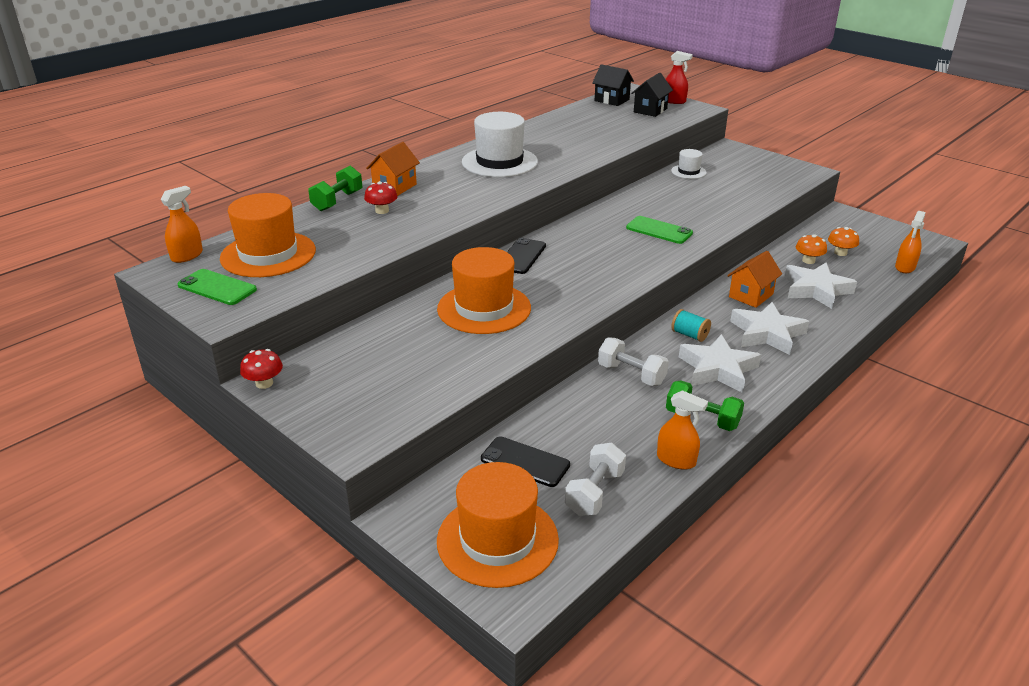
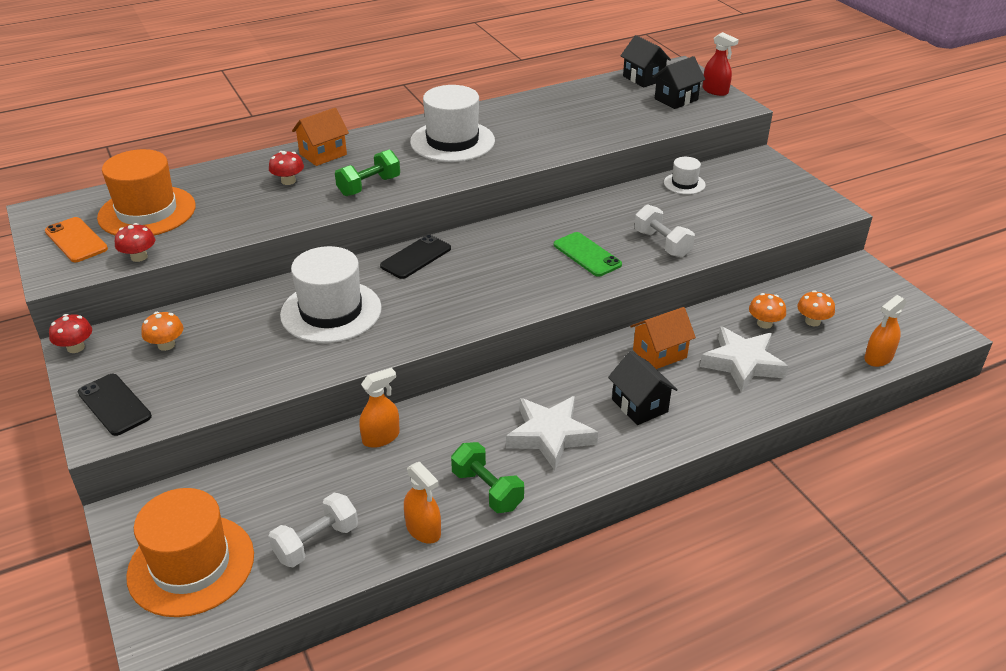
camera: 20 degrees right, 5 degrees up
(187, 256) = (78, 199): orange spray bottle -> orange spray bottle (381, 437)
(217, 287) = (76, 240): green phone -> orange phone
(294, 289) = (139, 257): none -> red mushroom
(337, 201) = (256, 161): green dumbbell -> green dumbbell (369, 186)
(353, 363) = (166, 345): none -> orange mushroom
(484, 308) = (331, 311): orange hat -> white hat
(525, 462) = (277, 489): black phone -> black phone (114, 404)
(631, 374) = (454, 419): white dumbbell -> white dumbbell (662, 244)
(689, 335) = (552, 387): turquoise spool -> none
(767, 333) = (639, 405): white star -> black house

